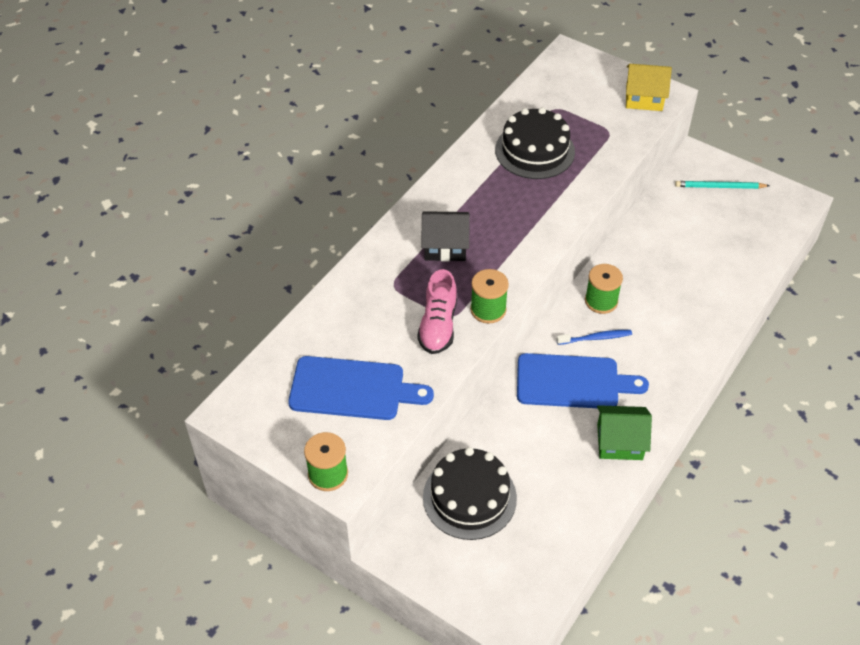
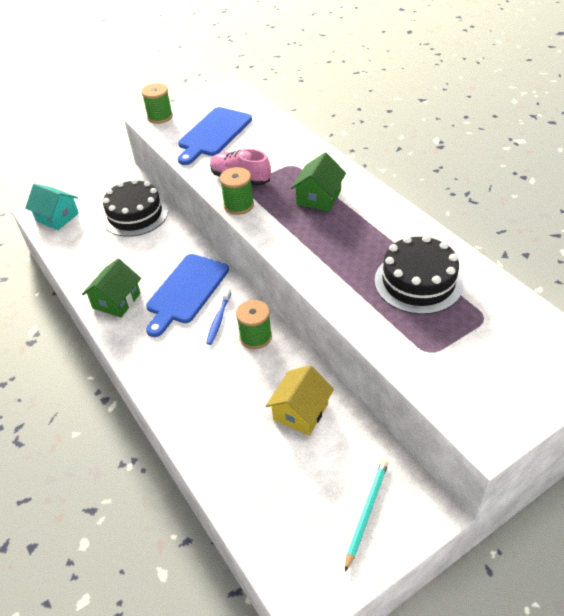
camera: 115 degrees right, 5 degrees down
(445, 246) = (319, 198): black house -> green house
(514, 596) = (57, 217): none -> turquoise house
(644, 98) = (483, 408): yellow house -> yellow house (300, 412)

